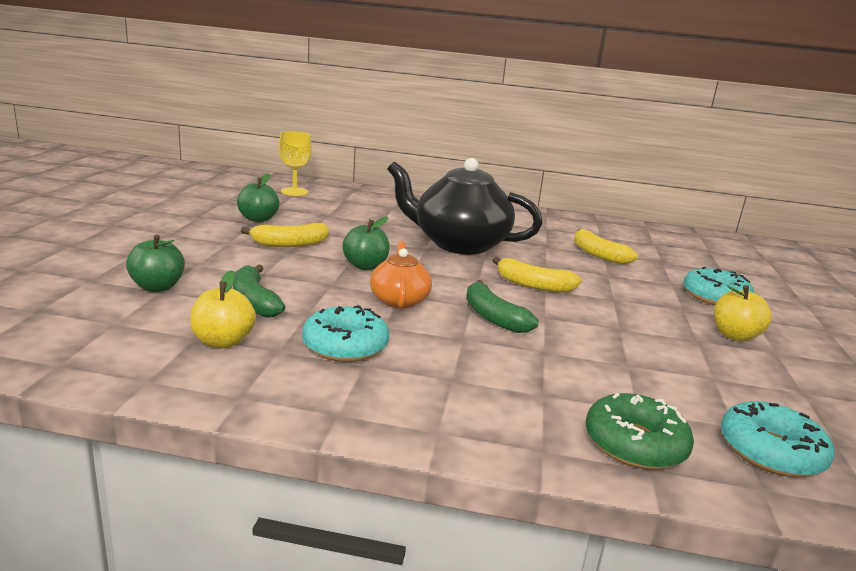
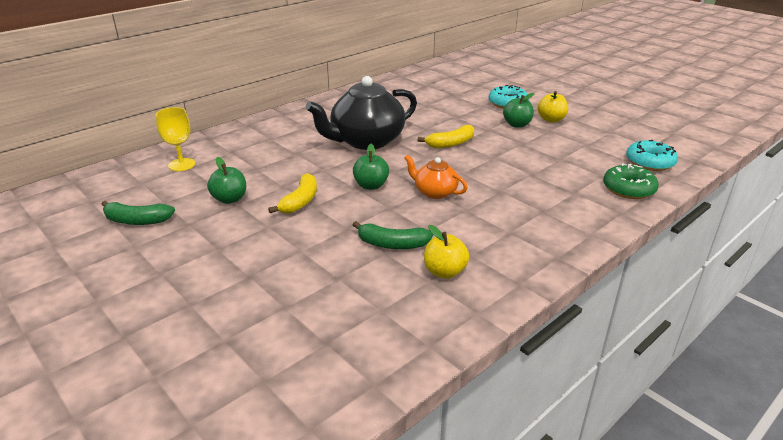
camera: 50 degrees left, 10 degrees up
(157, 287) = (330, 278): green apple -> green apple (517, 124)
(345, 346) = (482, 230): turquoise donut -> none
(493, 317) = (482, 172): green banana -> green banana (137, 221)
(598, 255) = (426, 107): yellow banana -> none

